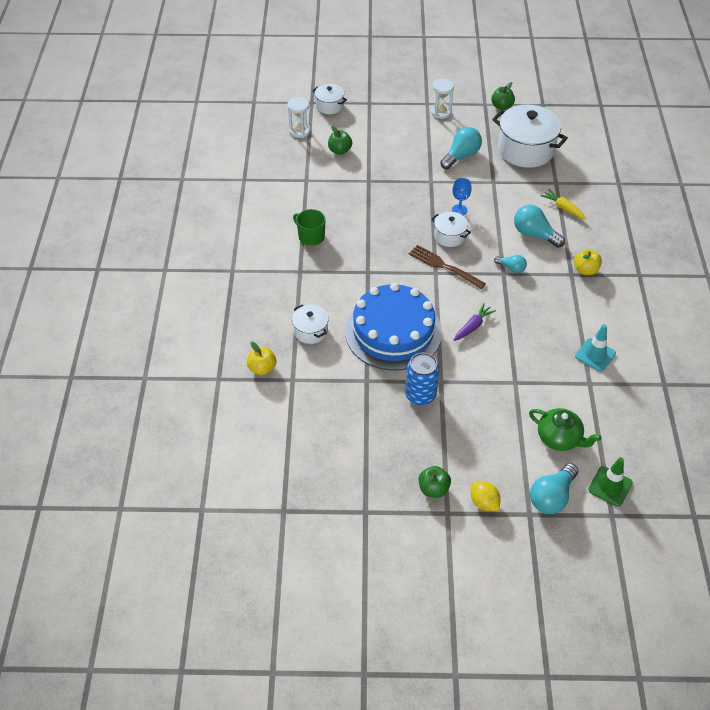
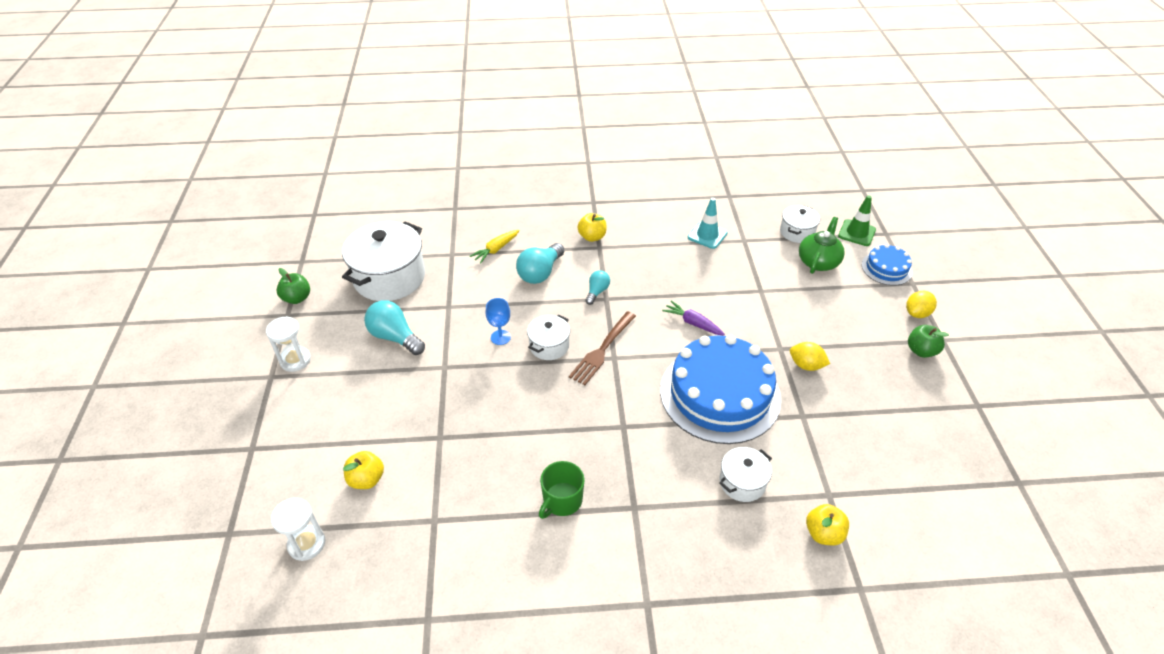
camera: 95 degrees left, 5 degrees down
(329, 106) = (246, 504): white pot -> white pot (797, 232)
(340, 151) = (366, 479): green apple -> yellow apple
(420, 395) = (806, 365): blue can -> yellow lemon
(551, 497) = (886, 268): turquoise light bulb -> blue cake

